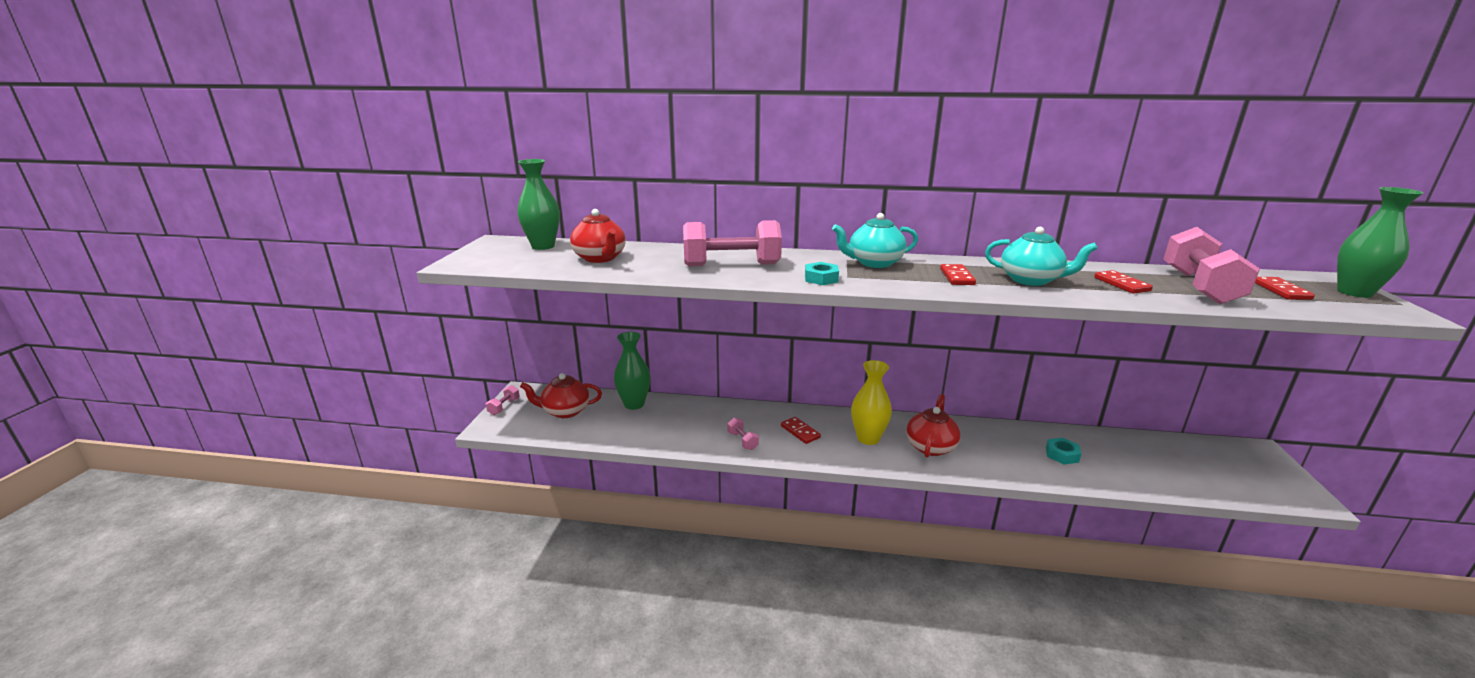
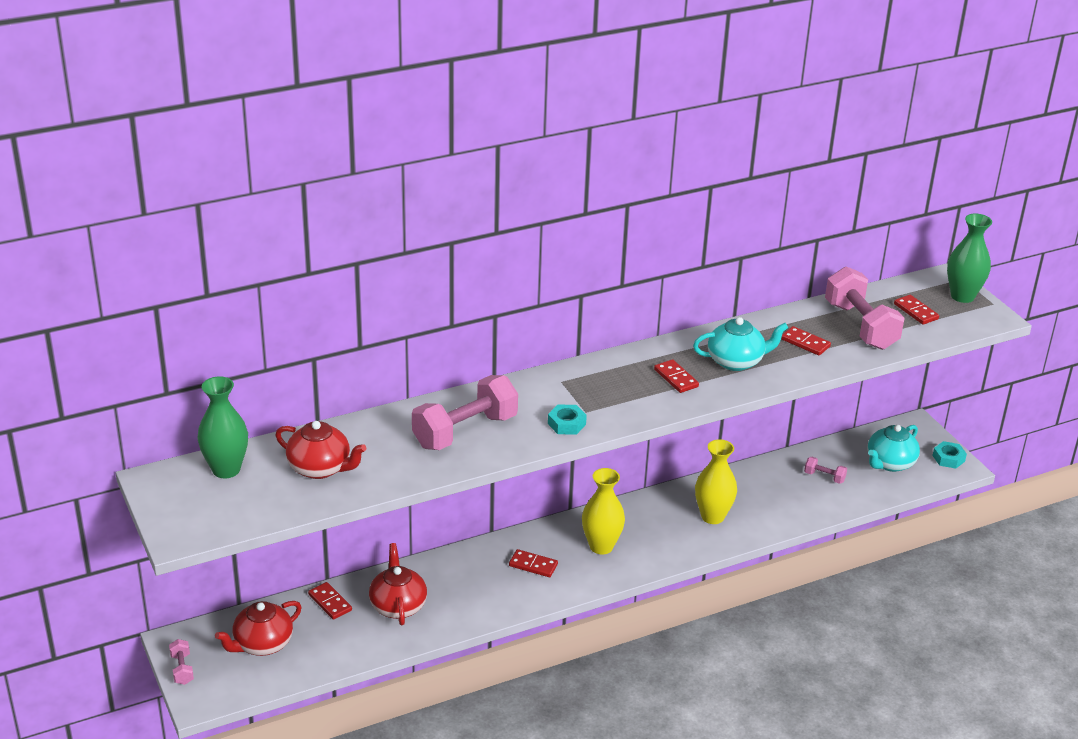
camera: 35 degrees left, 10 degrees up
(634, 404) = (330, 602): green vase -> red domino
(742, 441) = (487, 600): pink dumbbell -> pink dumbbell (824, 477)
(874, 263) = (590, 379): turquoise teapot -> turquoise teapot (890, 463)
(930, 446) = (661, 532): red teapot -> red teapot (398, 606)
(988, 451) = (712, 516): none -> yellow vase
(1062, 455) = (772, 495): turquoise nut -> turquoise nut (948, 458)

